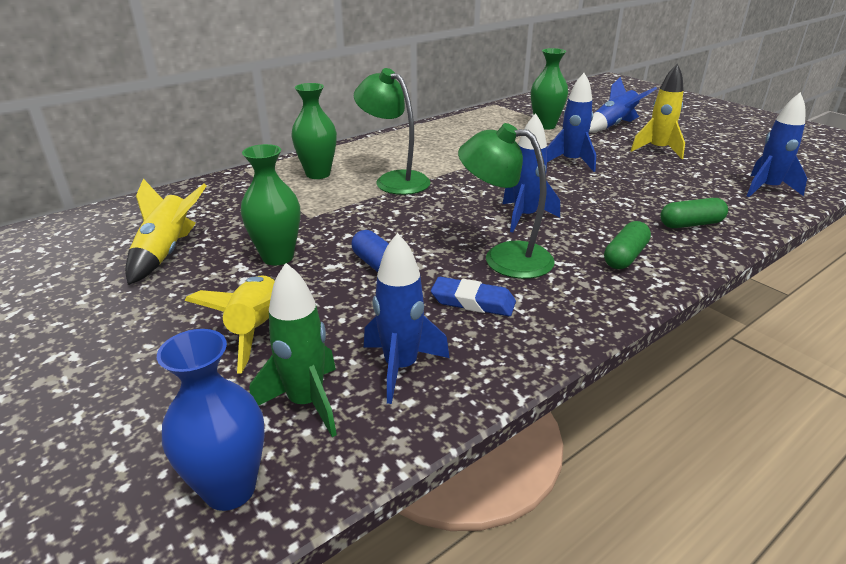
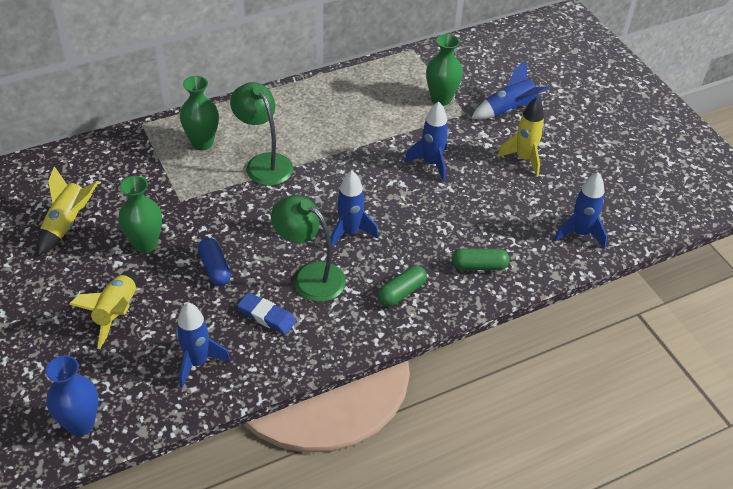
camera: 10 degrees right, 15 degrees up
(306, 403) = (133, 377): green rocket -> none

